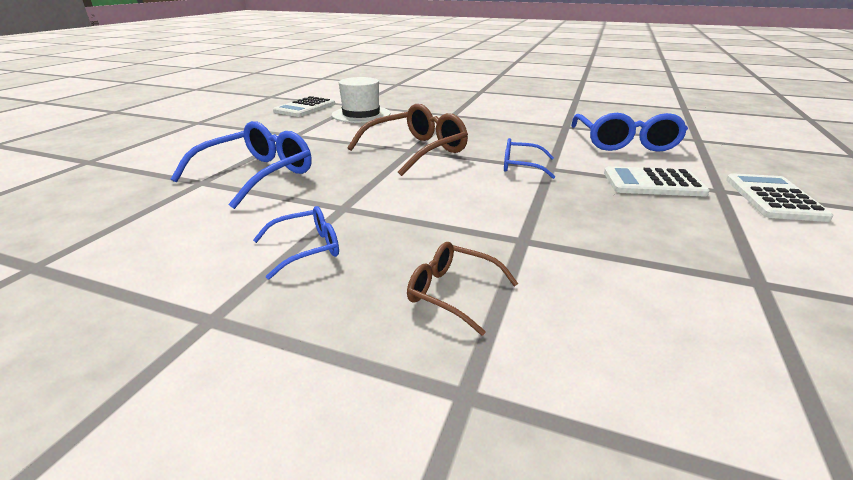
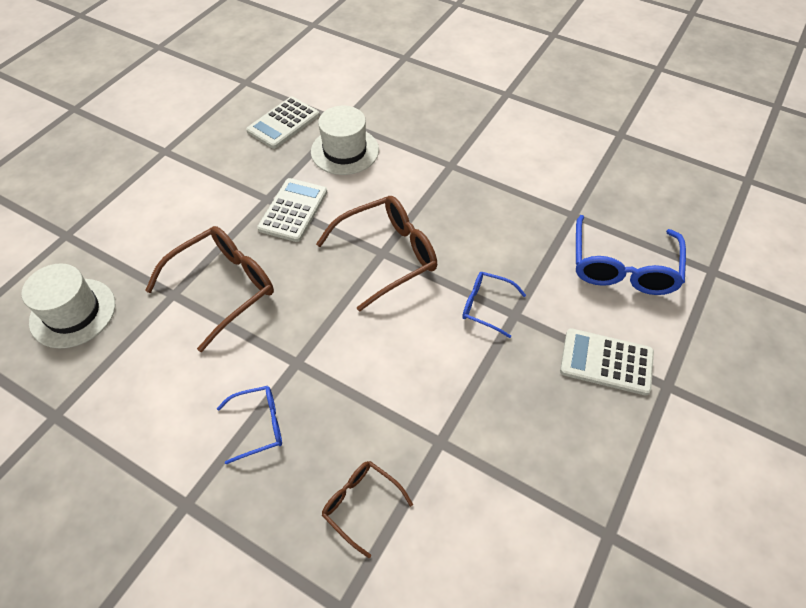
camera: 10 degrees right, 25 degrees up
(82, 199) = (73, 313): none -> white hat
(256, 175) = (223, 288): blue glasses -> brown glasses
(773, 198) = (712, 409): white calculator -> white calculator (293, 210)

